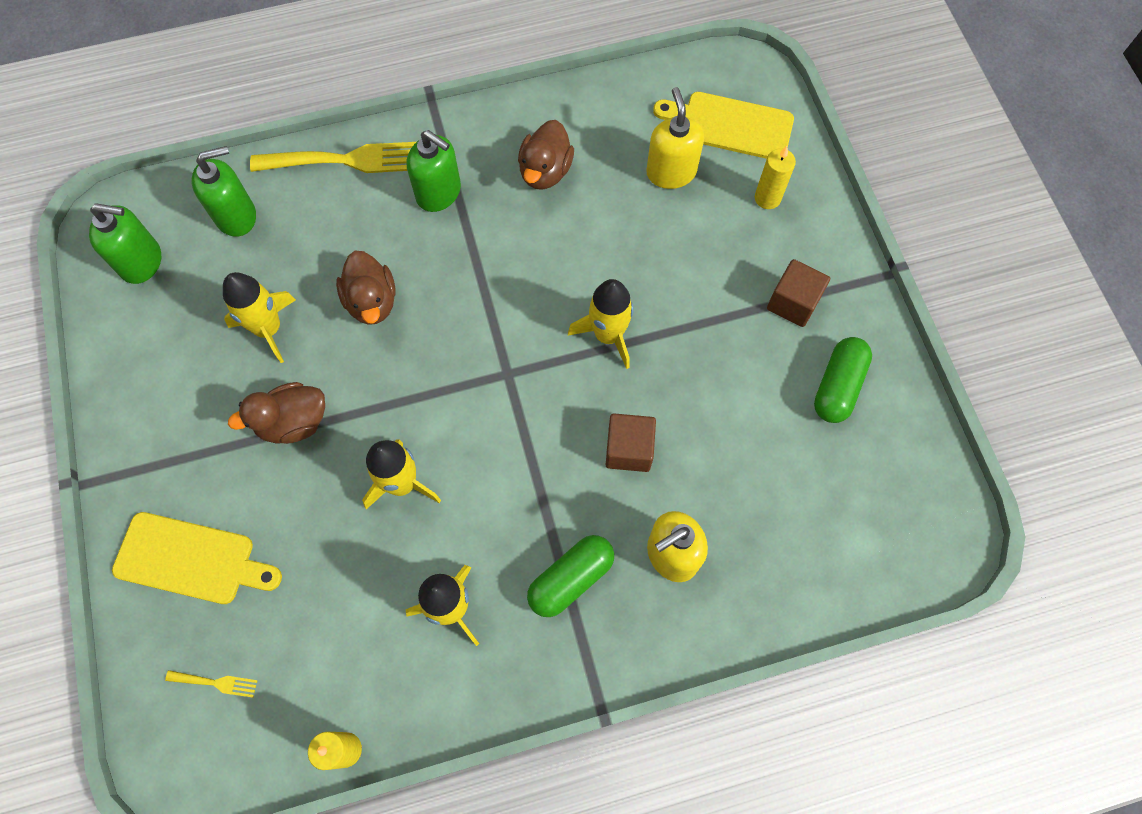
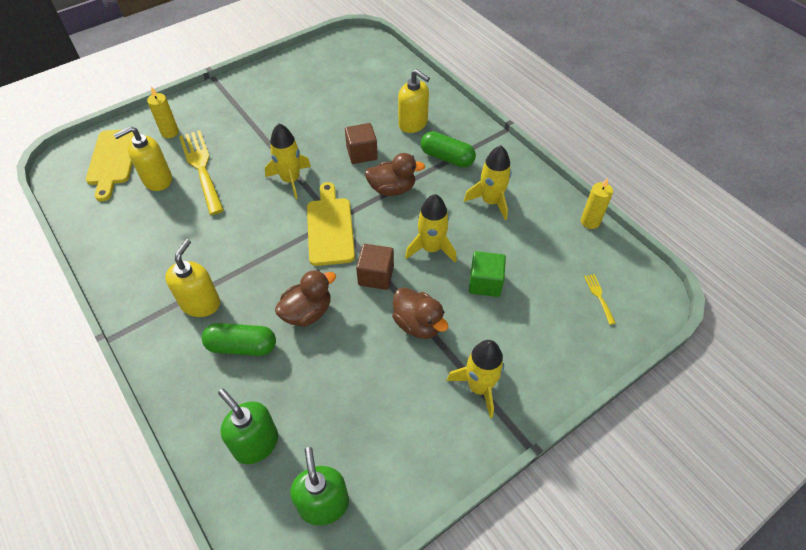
camera: 110 degrees left, 15 degrees down
(191, 559) = (538, 344): yellow cutting board -> yellow cutting board (330, 228)
(268, 329) = (352, 371): yellow rocket -> yellow rocket (479, 387)
(312, 532) = (485, 283): none -> green cube
(348, 160) = (180, 378): yellow fork -> yellow fork (201, 168)
(439, 193) = (200, 303): green soap dispenser -> yellow soap dispenser
(545, 171) = (168, 245): brown duck -> brown duck (392, 189)
(793, 303) = (243, 109): brown cube -> brown cube (376, 275)
(838, 386) = (290, 84): green capsule -> green capsule (242, 346)

